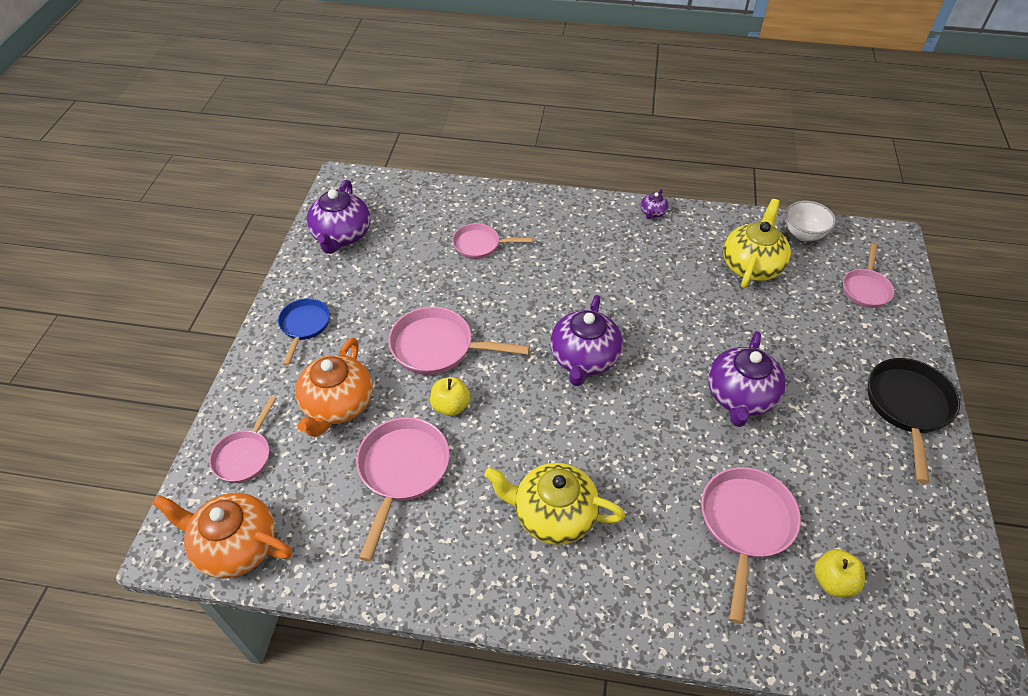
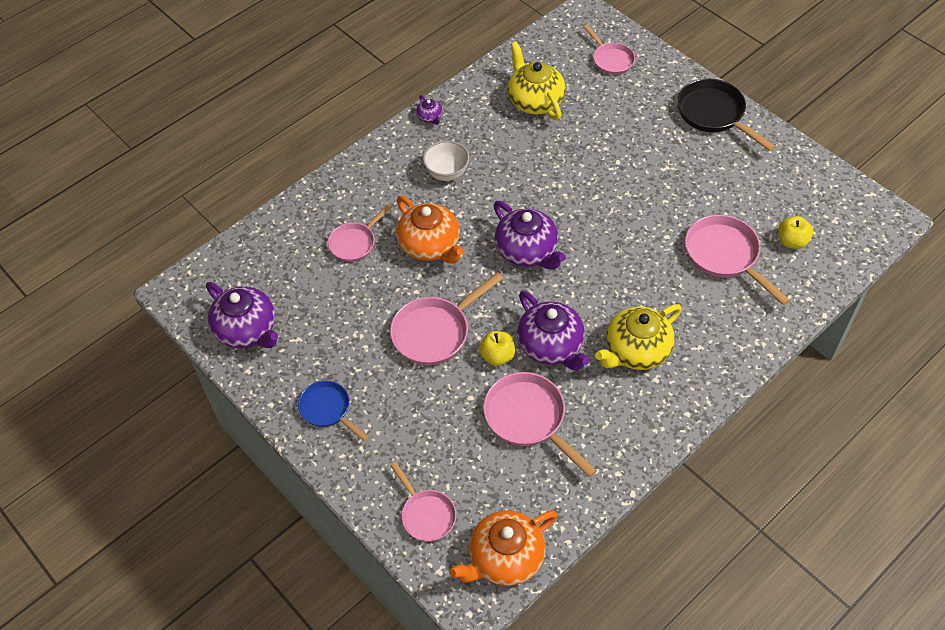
camera: 50 degrees left, 5 degrees up
(337, 405) = (432, 428): orange teapot -> orange teapot (430, 245)
(740, 397) = (634, 189): purple teapot -> purple teapot (551, 346)
(803, 234) = (535, 53): white bowl -> white bowl (447, 173)

